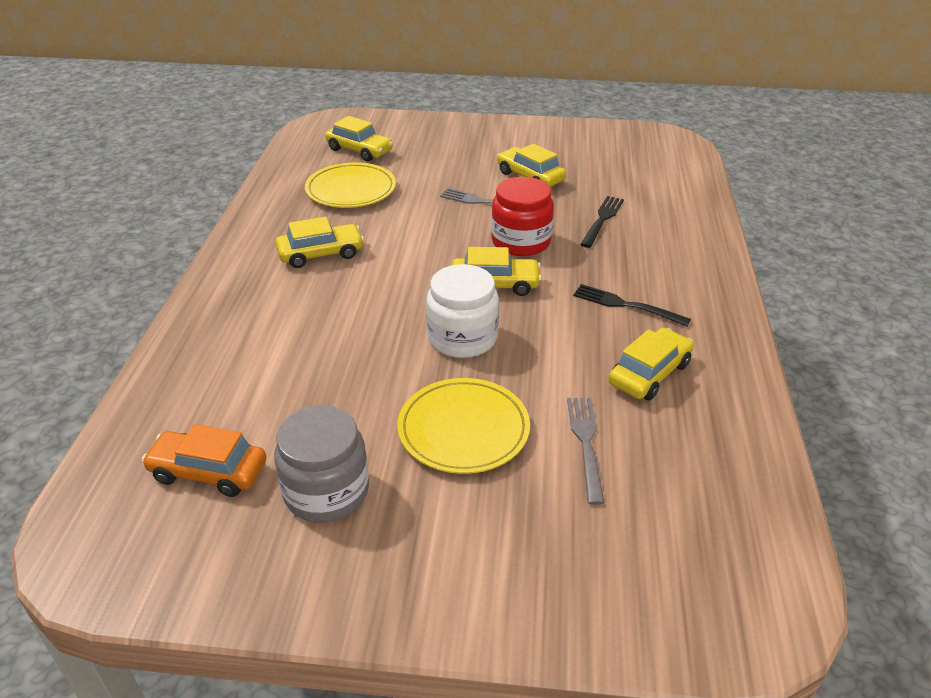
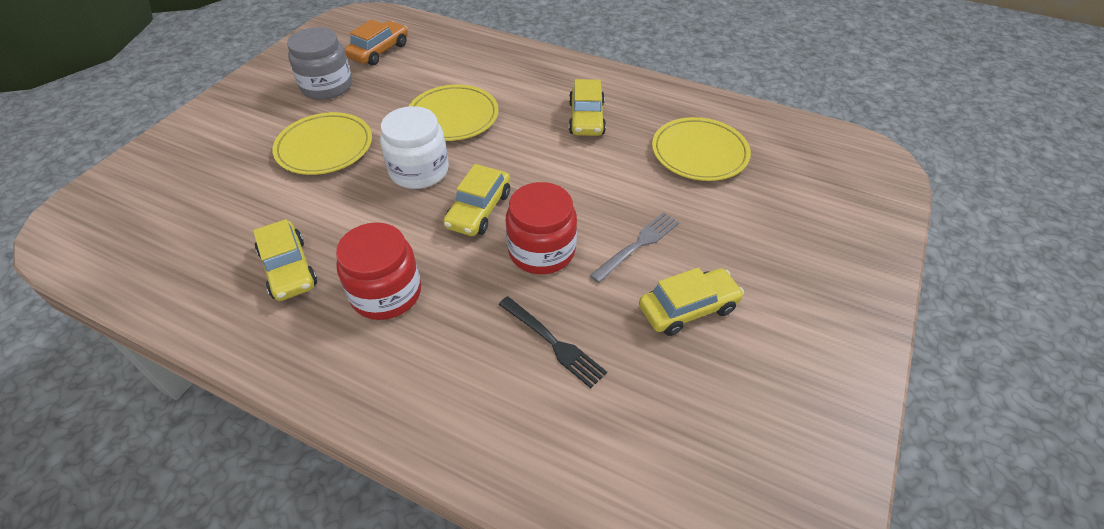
camera: 110 degrees right, 10 degrees up
(354, 343) = (453, 117): none -> yellow plate
(359, 150) = (795, 174): yellow car -> none
(585, 443) = (258, 201): grey fork -> none
(625, 305) = (386, 293): black fork -> red jar

